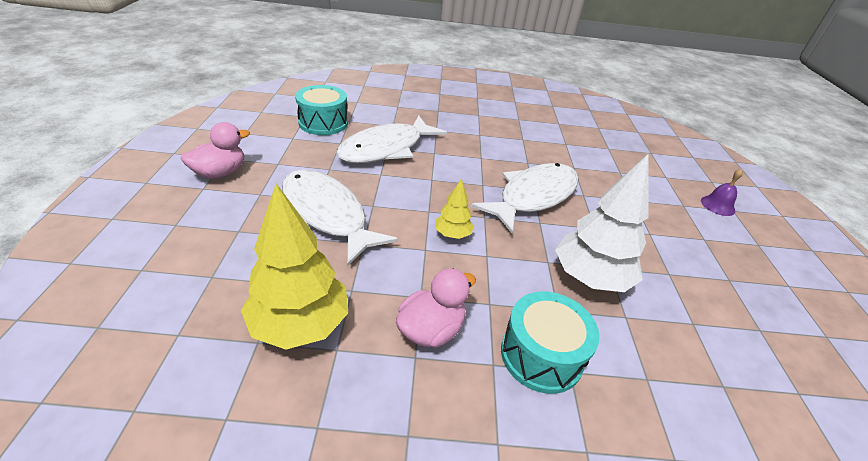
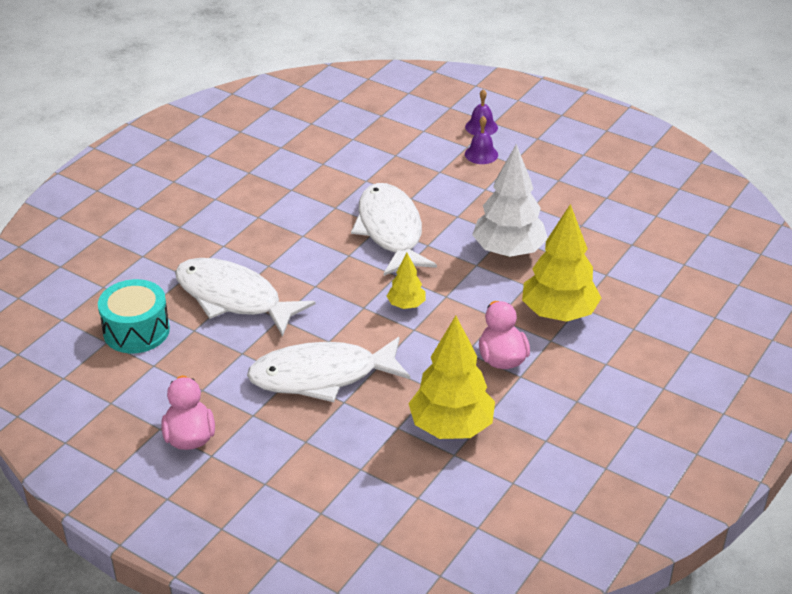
camera: 55 degrees left, 0 degrees up
(386, 149) = (233, 298): white fish -> white fish turned 135 degrees clockwise
(541, 355) = (558, 313): turquoise drum -> yellow tree
(687, 216) = (481, 154): none -> purple bell

